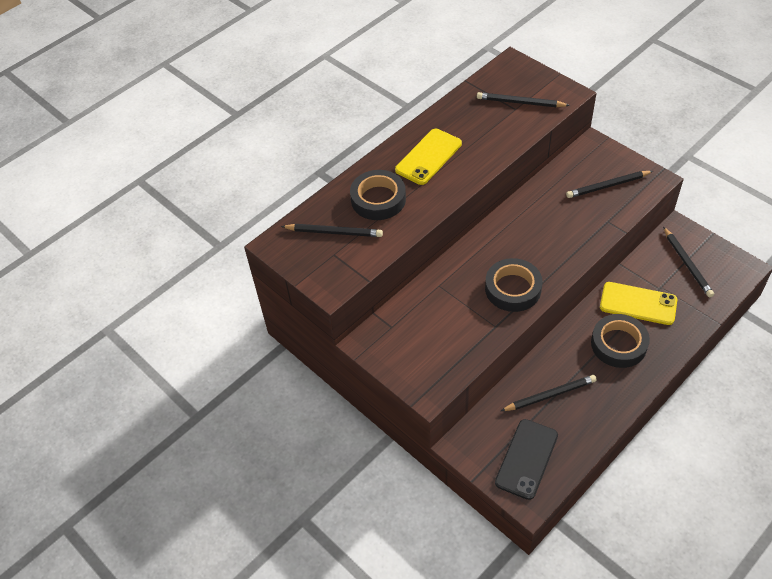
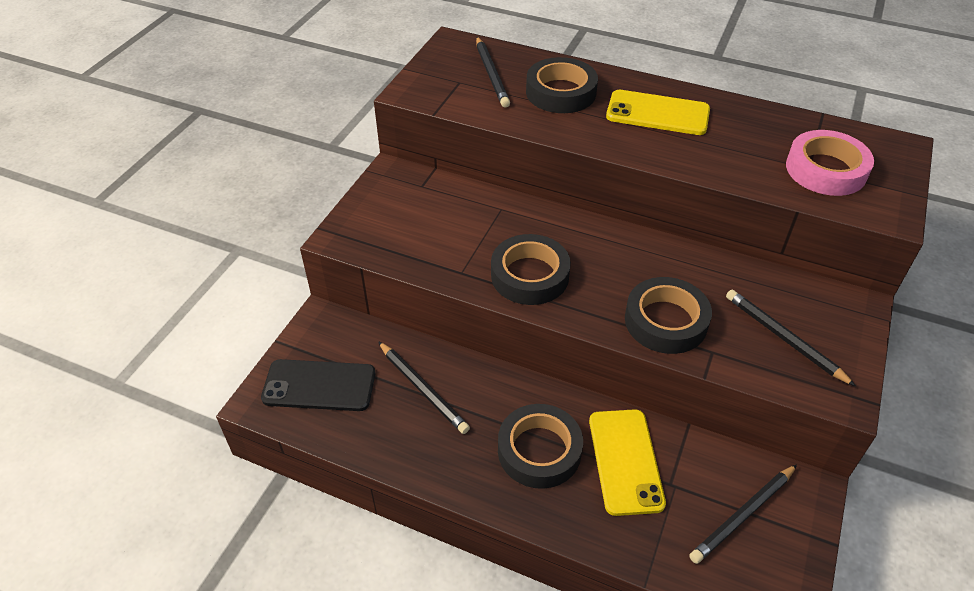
camera: 65 degrees right, 5 degrees down
(520, 102) = (826, 170): black pencil -> pink tape
(577, 233) = (665, 321): none -> black tape

